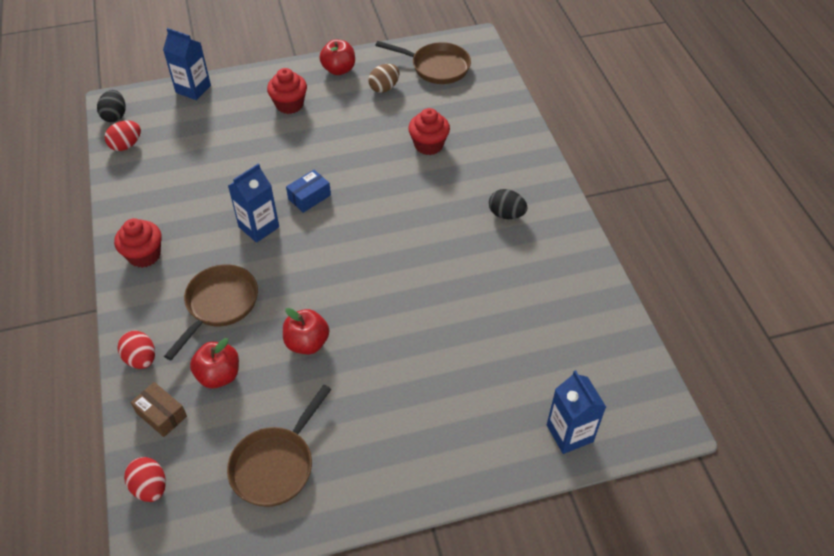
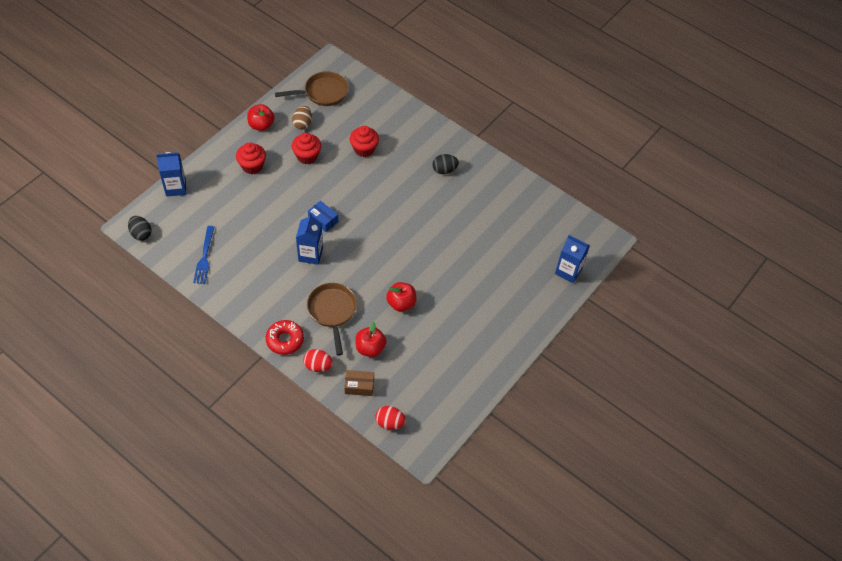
camera: 40 degrees left, 5 degrees up
(126, 145) = (171, 249): red egg -> none
(137, 306) = (285, 340): none -> red donut
(144, 255) = (258, 309): red cupcake -> red cupcake (307, 156)
(149, 170) = (204, 257): none -> blue fork
(276, 465) = (443, 372): brown pan -> none
(309, 197) = (323, 220): blue box -> blue box turned 60 degrees counterclockwise

